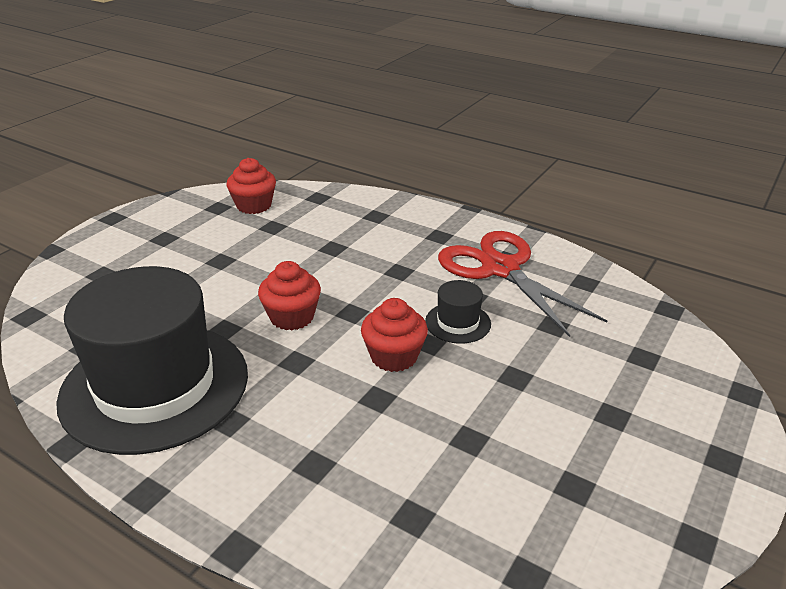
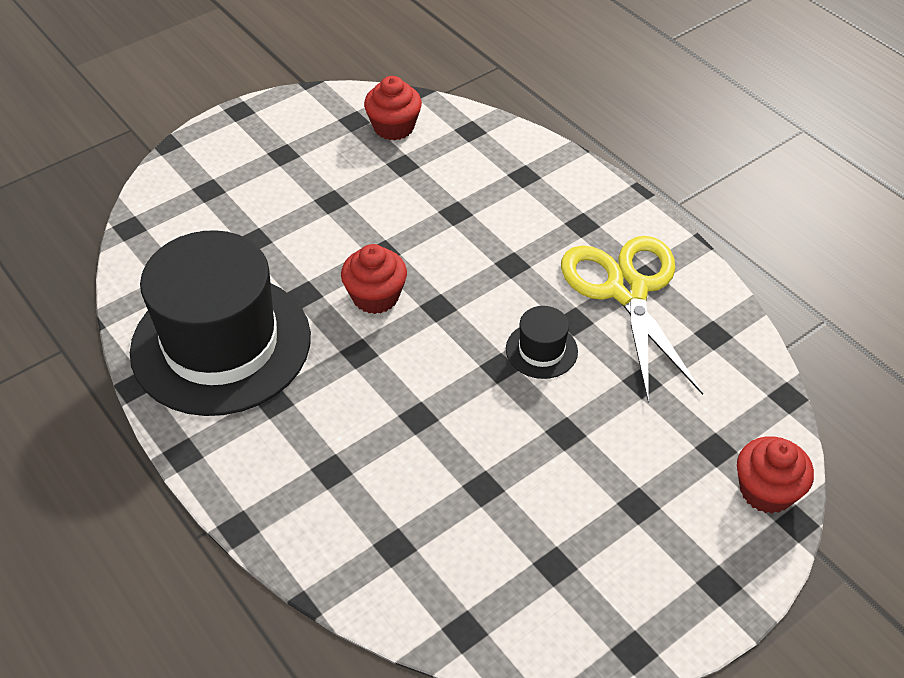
camera: 20 degrees right, 15 degrees up
(394, 356) = (456, 374): red cupcake -> red cupcake (766, 491)
(500, 269) = (627, 290): red scissors -> yellow scissors

